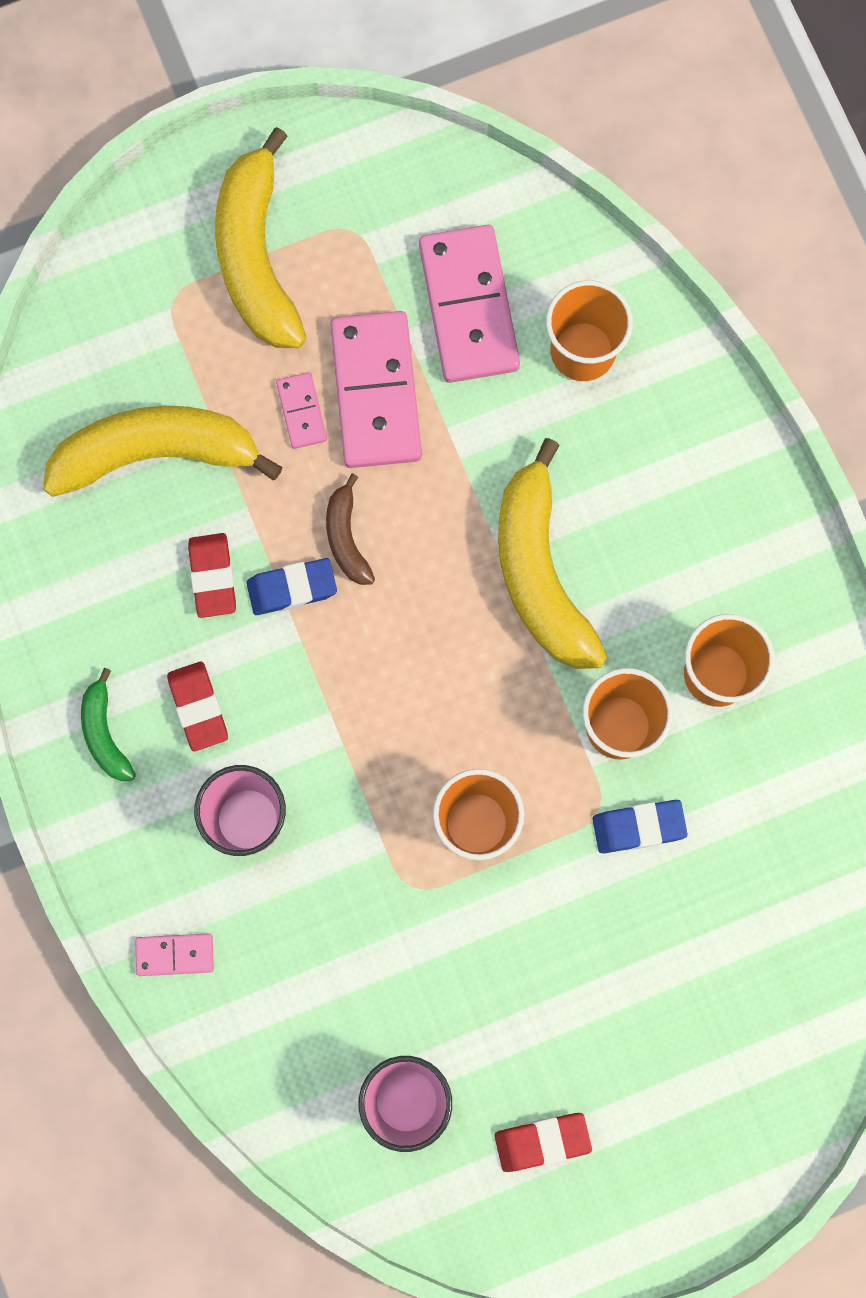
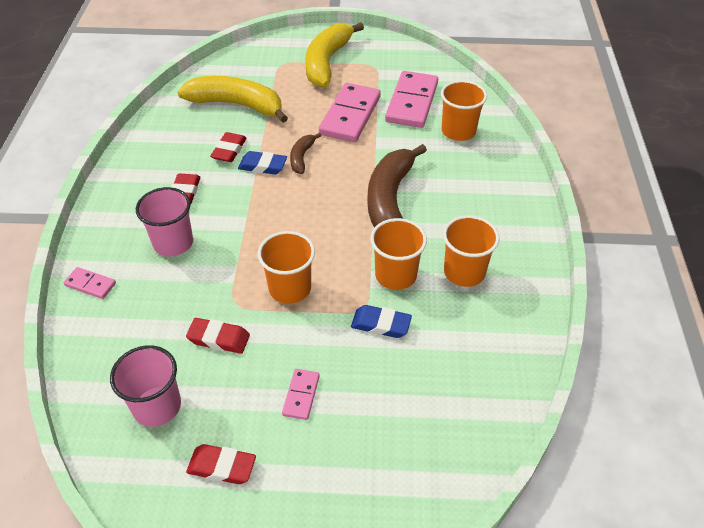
camera: 25 degrees right, 30 degrees down
(105, 733) = (134, 186): green banana -> none
(302, 411) = (312, 111): pink domino -> pink domino (301, 395)
(424, 958) = (219, 338): none -> red eraser
(540, 572) = (390, 200): yellow banana -> brown banana

